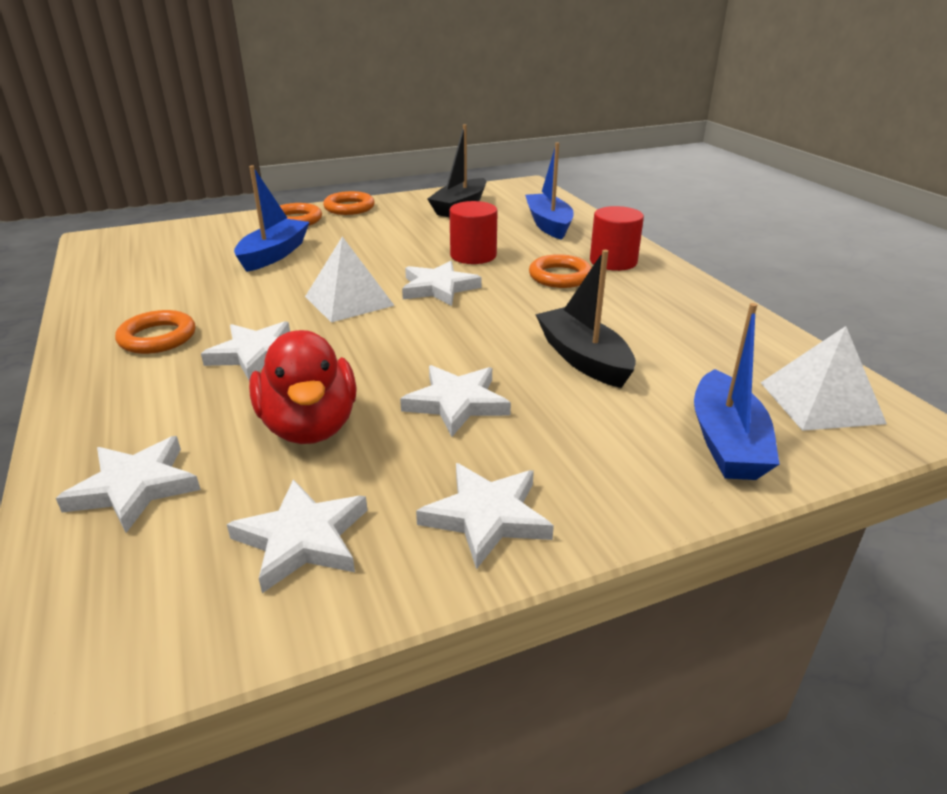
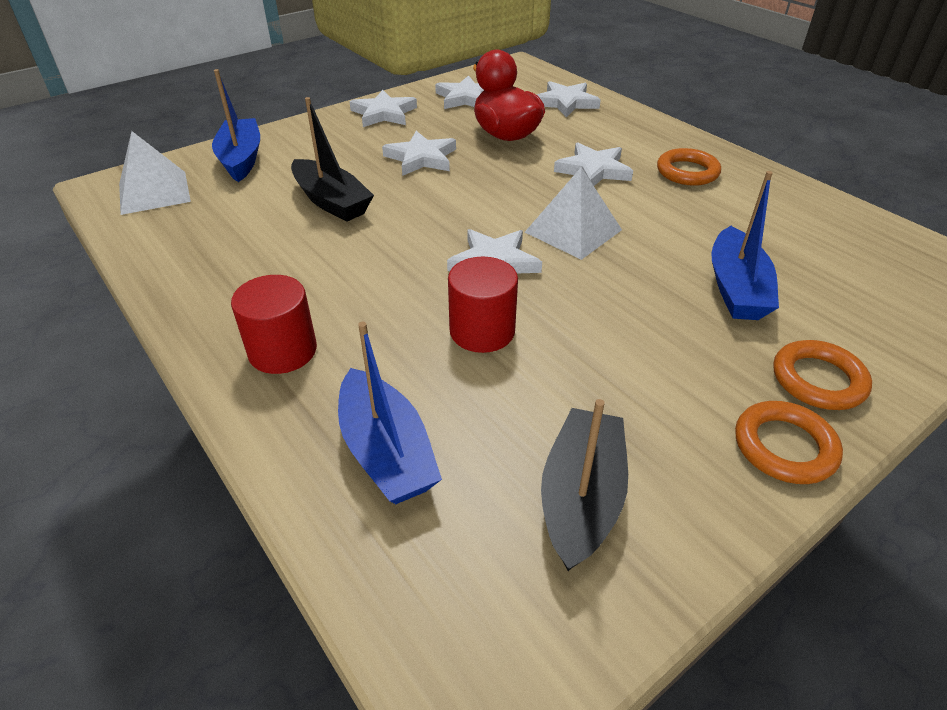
camera: 165 degrees right, 10 degrees up
(560, 276) = (357, 305): orange ring -> none

